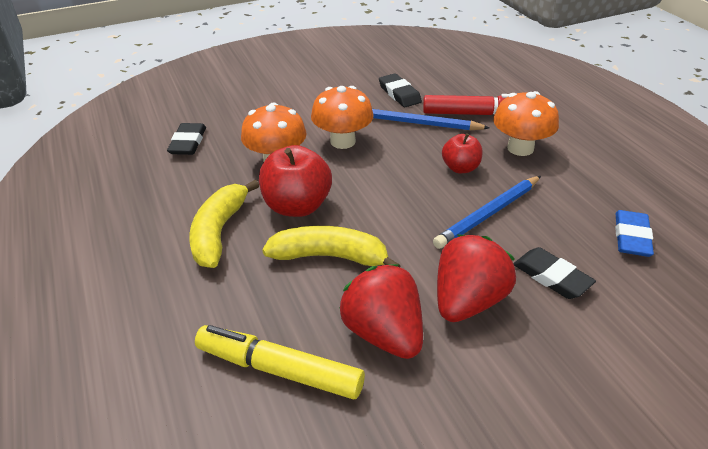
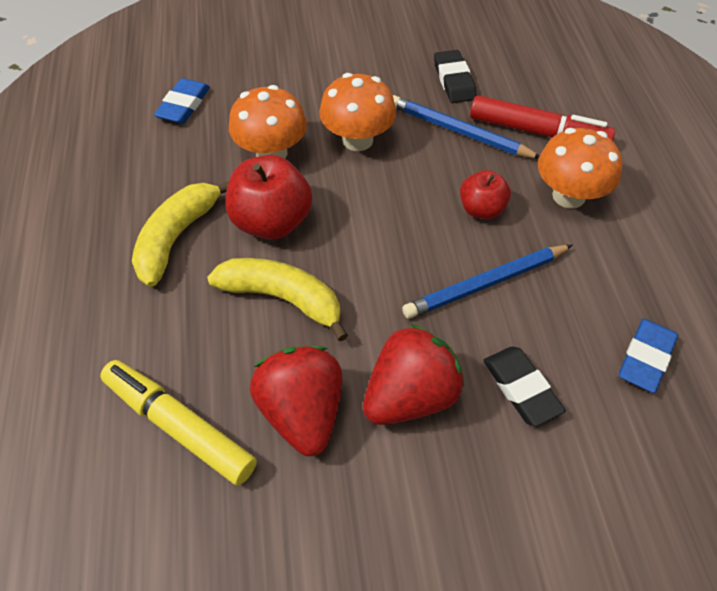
camera: 15 degrees right, 15 degrees up
(188, 142) = (183, 105): black eraser -> blue eraser

